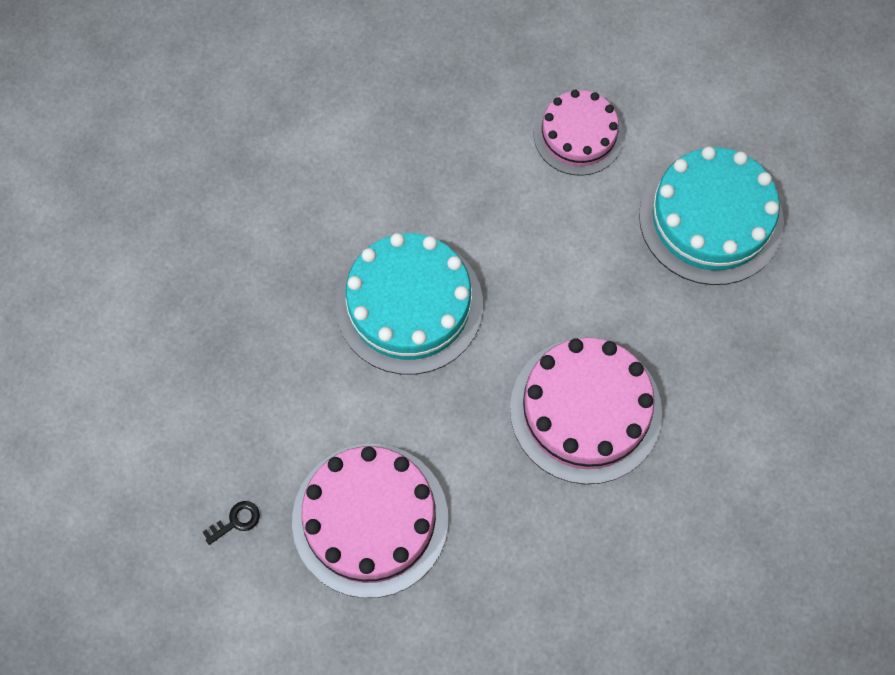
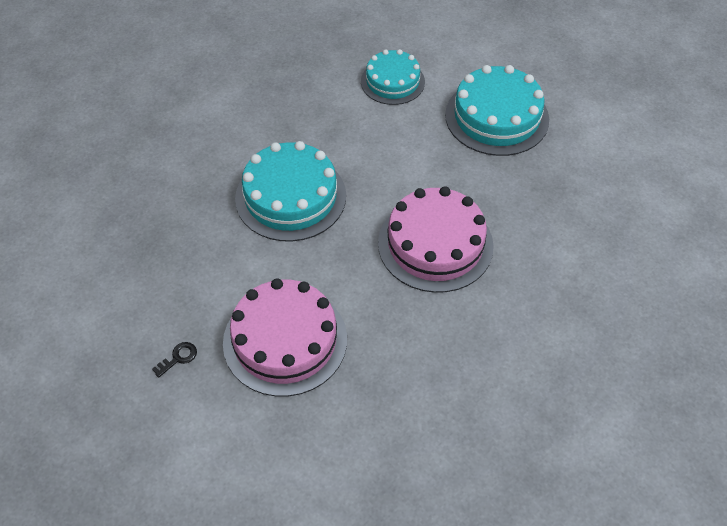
camera: 10 degrees left, 15 degrees down
(578, 135) = (392, 81): pink cake -> turquoise cake

